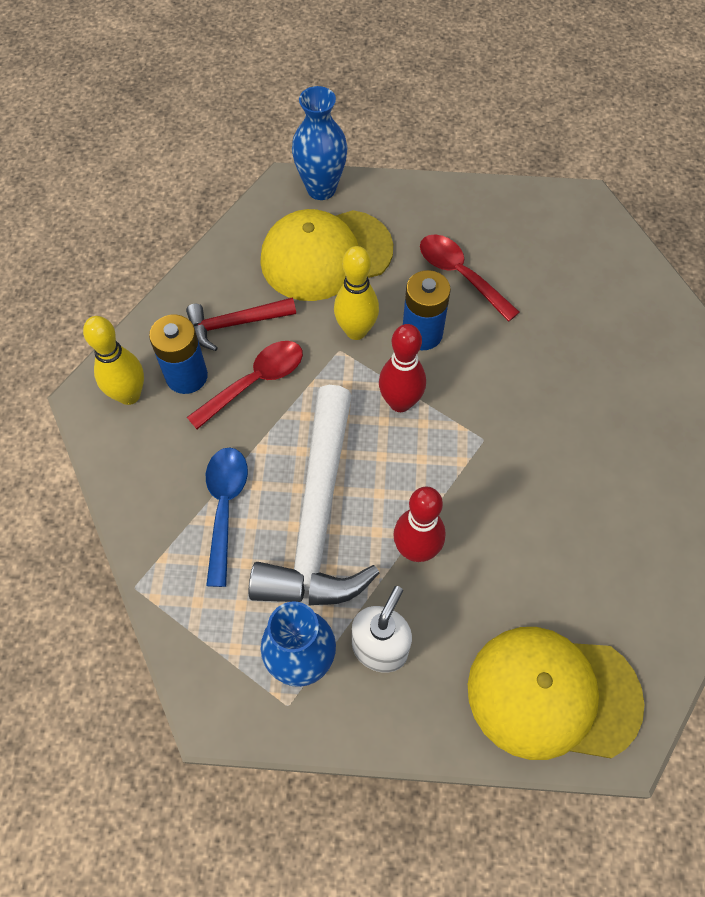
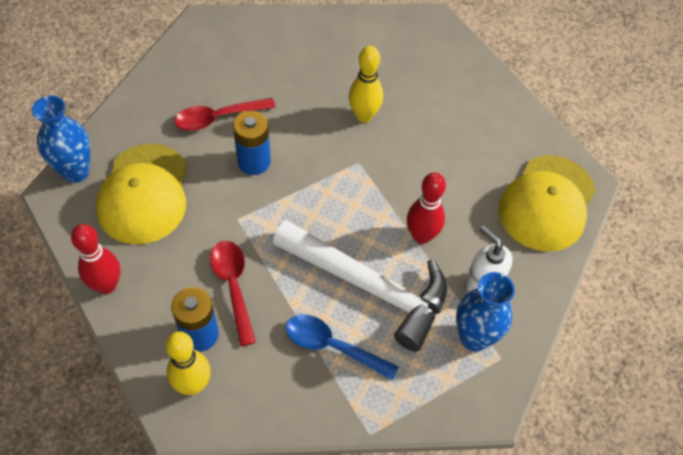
camera: 70 degrees left, 5 degrees down
(235, 324) = (170, 281): red hammer -> none
(356, 331) = (227, 201): yellow bowling pin -> yellow bowling pin (364, 116)
(400, 402) = (303, 199): red bowling pin -> red bowling pin (107, 285)

